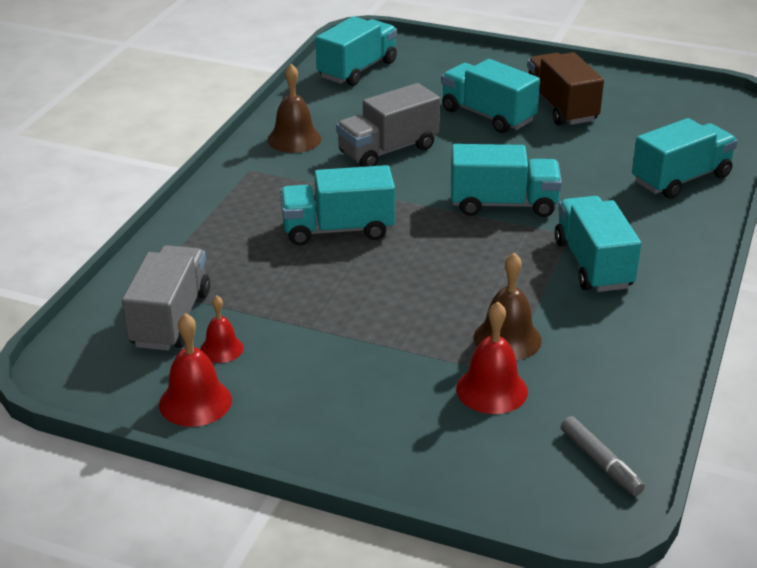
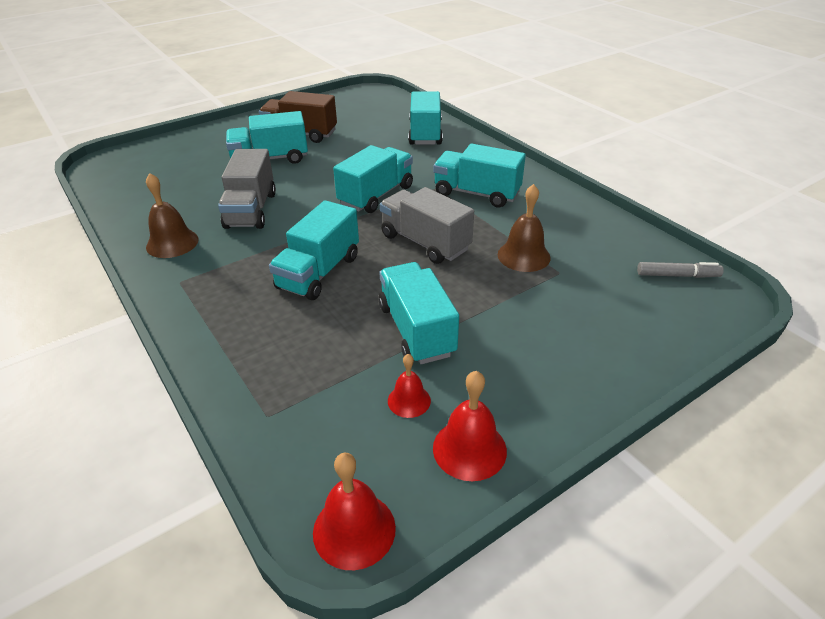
camera: 55 degrees left, 5 degrees up
(170, 319) = (334, 416): grey truck -> grey truck (425, 242)
(357, 70) = (131, 180): turquoise truck -> turquoise truck (416, 330)
(491, 390) = (573, 285): red bell -> red bell (354, 530)

